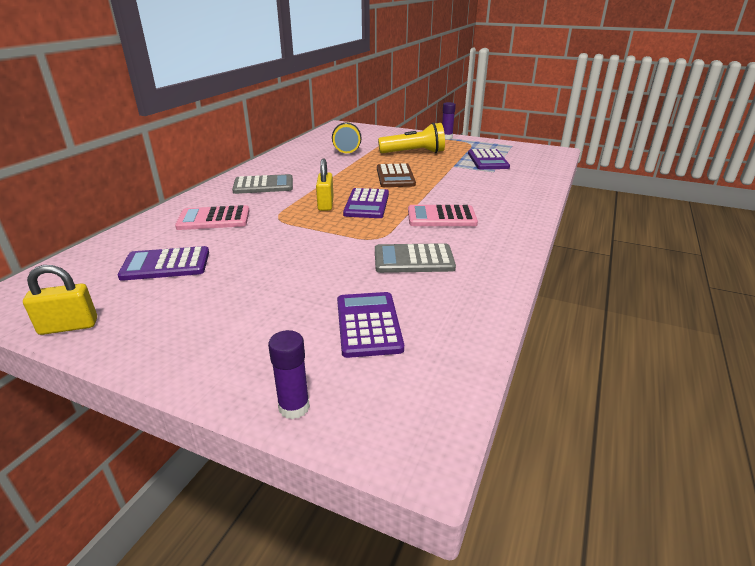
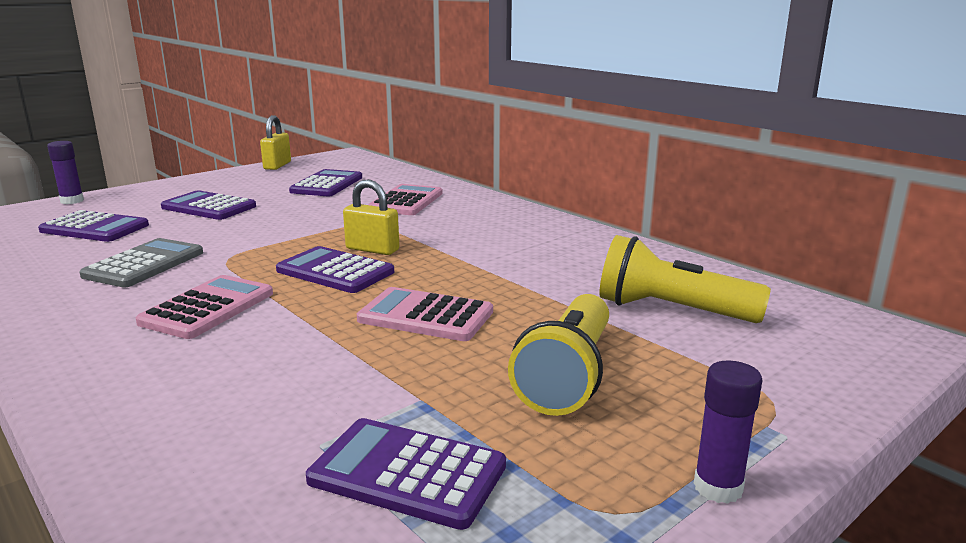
camera: 115 degrees right, 10 degrees down
(263, 185) = (492, 228): grey calculator -> none
(270, 294) = (208, 207): none -> purple calculator
(395, 176) = (425, 316): brown calculator -> pink calculator

